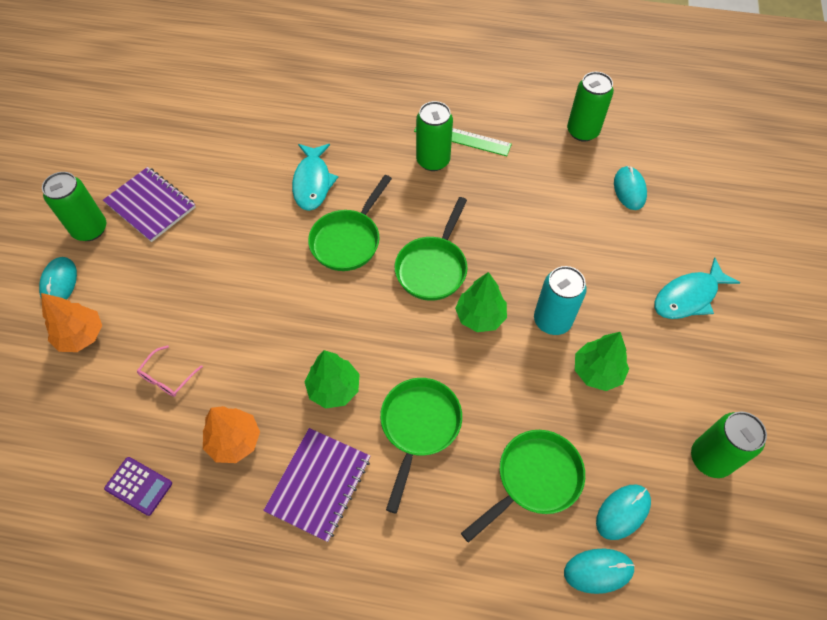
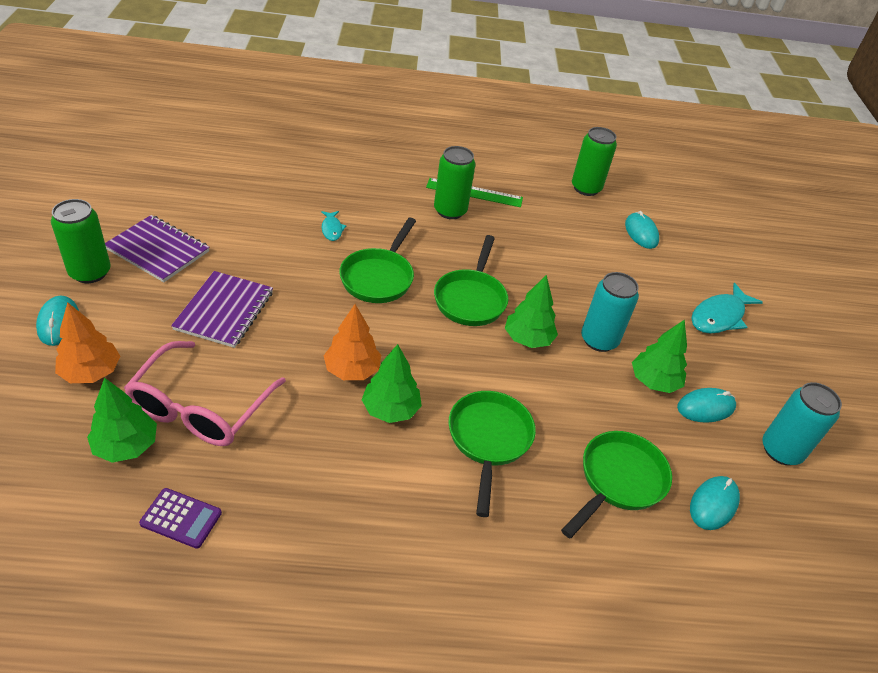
camera: 15 degrees left, 15 degrees down
(102, 412) = (126, 446): none -> green tree
(167, 377) = (200, 408): pink glasses -> pink glasses, size x2.19
(234, 441) = (288, 465): orange tree -> orange tree (352, 370)
(312, 183) = (332, 229): turquoise fish -> turquoise fish, size x0.53
(319, 484) = (392, 501): purple notebook -> purple notebook (224, 311)
(598, 571) = (705, 561): turquoise mouse -> turquoise mouse (705, 407)
(710, 458) = (781, 450): green can -> turquoise can

